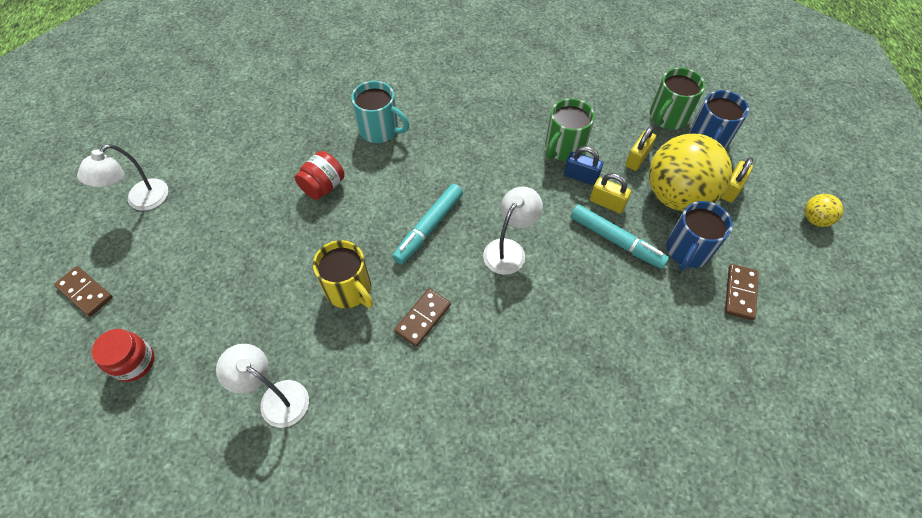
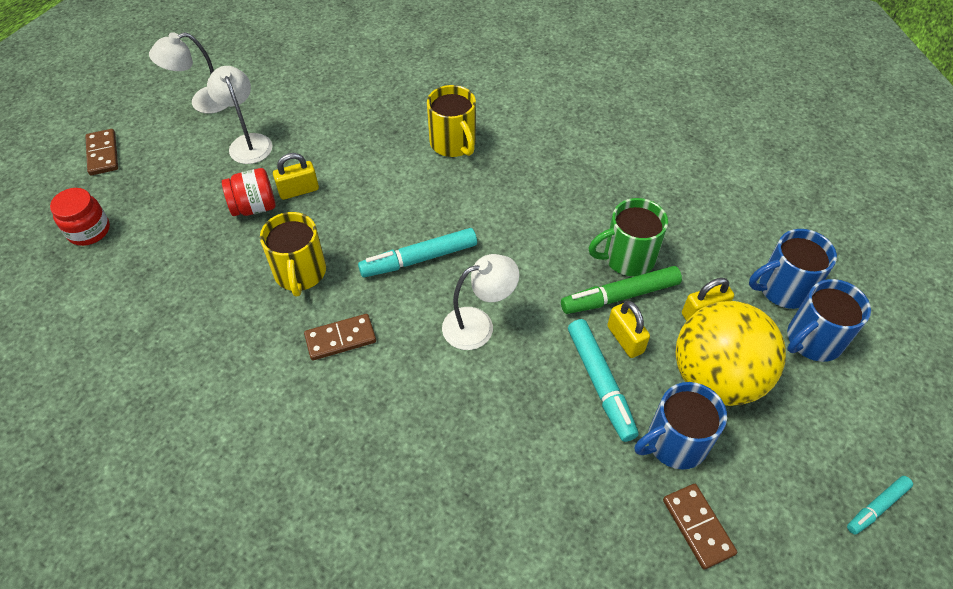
camera: 35 degrees right, 5 degrees down
(276, 398) = (163, 328): white lamp -> white lamp (248, 142)
(323, 186) = (357, 168): red jar -> red jar (254, 207)
(380, 130) = (453, 143): turquoise mug -> yellow mug
(580, 176) = (620, 296): blue padlock -> green marker
(667, 117) = (783, 288): green mug -> blue mug
(730, 189) = (791, 409): yellow padlock -> yellow padlock (299, 190)
(740, 293) = (698, 526): brown domino -> brown domino turned 75 degrees counterclockwise
(814, 219) = (877, 507): yellow ball -> turquoise marker

